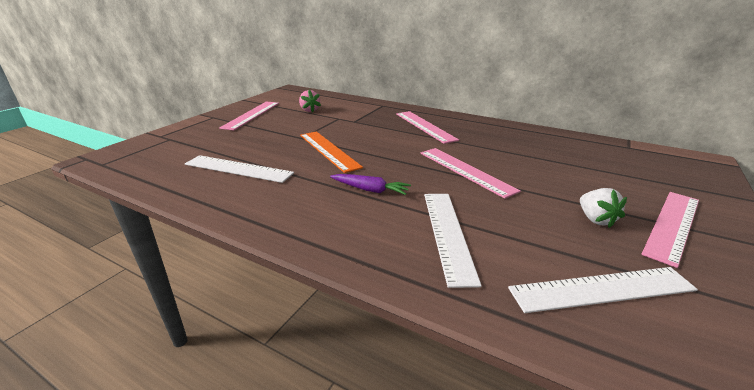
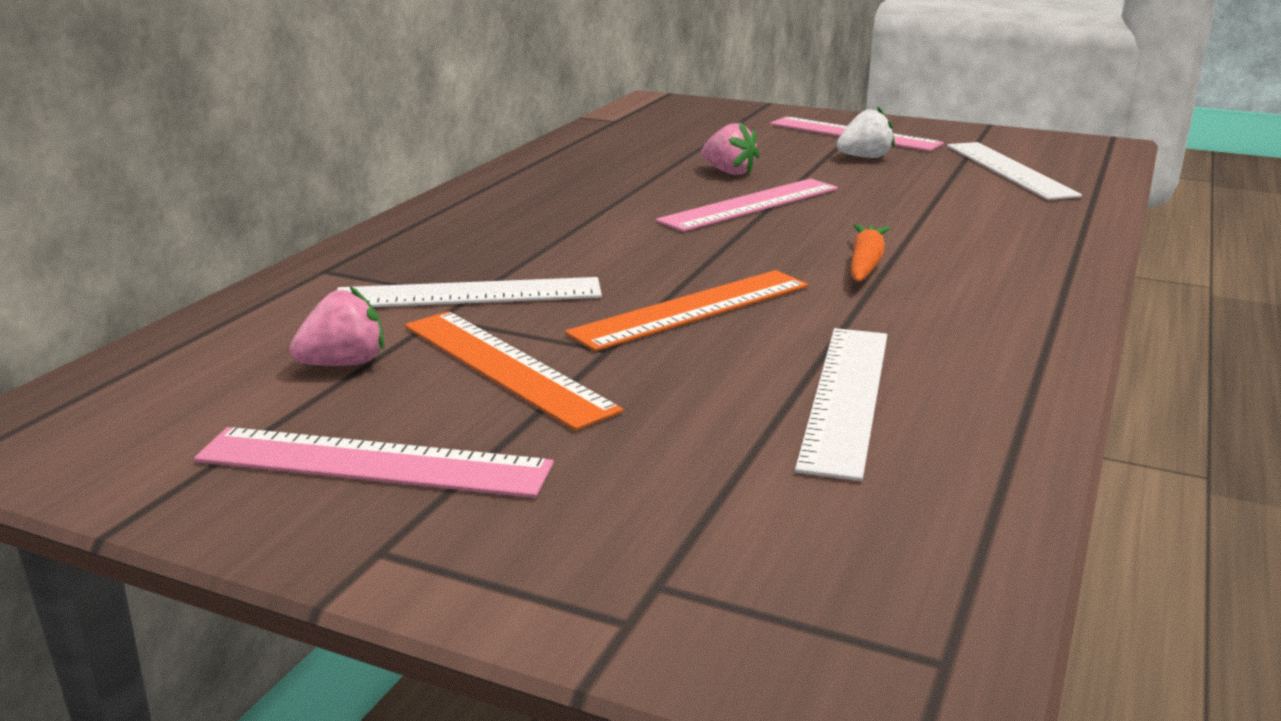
camera: 95 degrees left, 5 degrees down
(296, 125) = (506, 366): none -> orange ruler
(370, 190) = (865, 264): purple carrot -> orange carrot
(424, 126) = (516, 227): pink ruler -> none
(447, 233) = (961, 219): white ruler -> white ruler (468, 294)
(528, 170) = (729, 172): none -> pink strawberry

